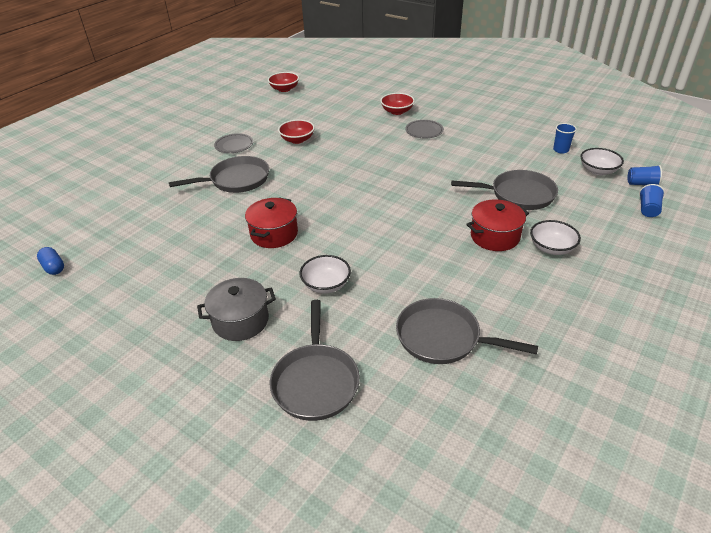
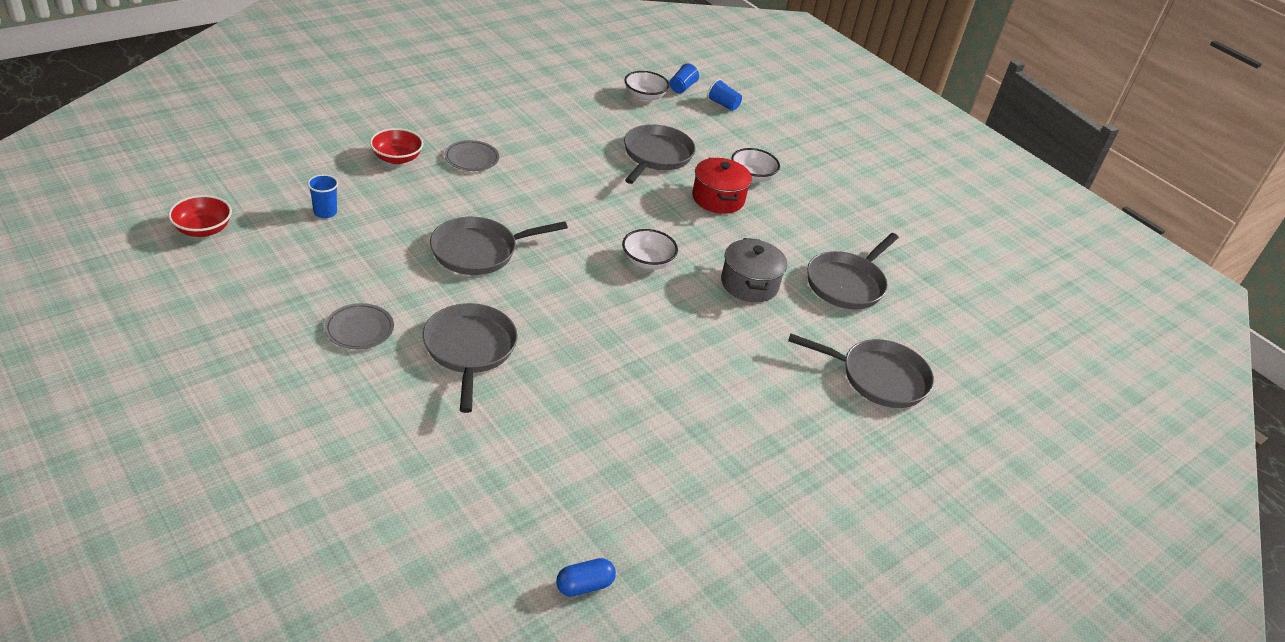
camera: 80 degrees left, 0 degrees up
(240, 321) = (776, 410): grey pot -> grey pot (749, 284)
(274, 234) = (626, 346): red pot -> none
(297, 140) = (399, 264): red bowl -> none
(326, 285) = (743, 332): white bowl -> white bowl (647, 262)
(330, 159) = (479, 251): none -> grey pan
(560, 150) = (590, 96): blue cup -> blue cup (325, 212)

